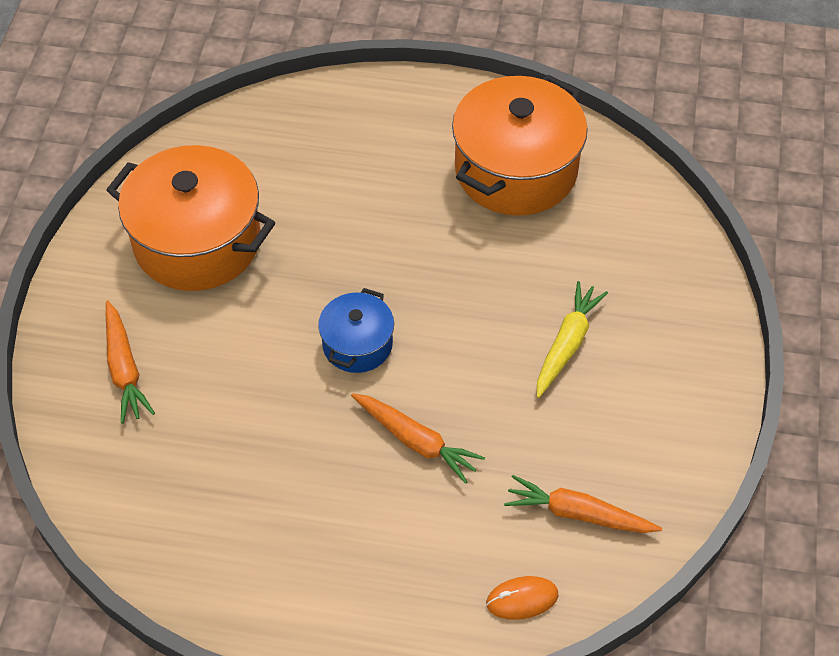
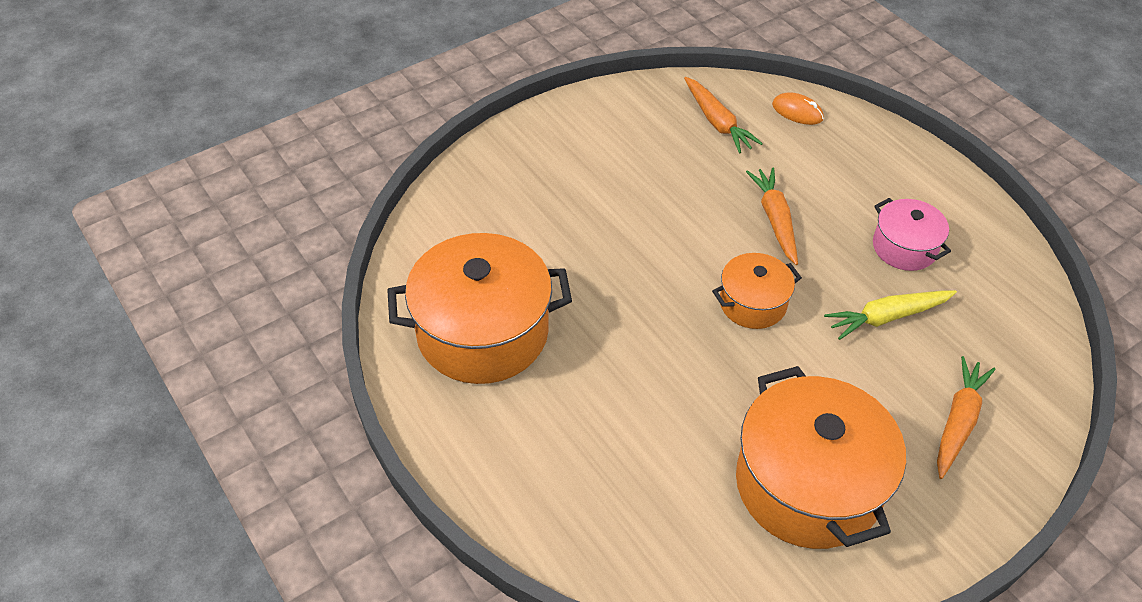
camera: 135 degrees left, 5 degrees down
(283, 506) = (904, 247): none -> pink pot
(357, 344) = (752, 303): blue pot -> orange pot
(567, 344) = (608, 199): yellow carrot -> yellow carrot (887, 317)

